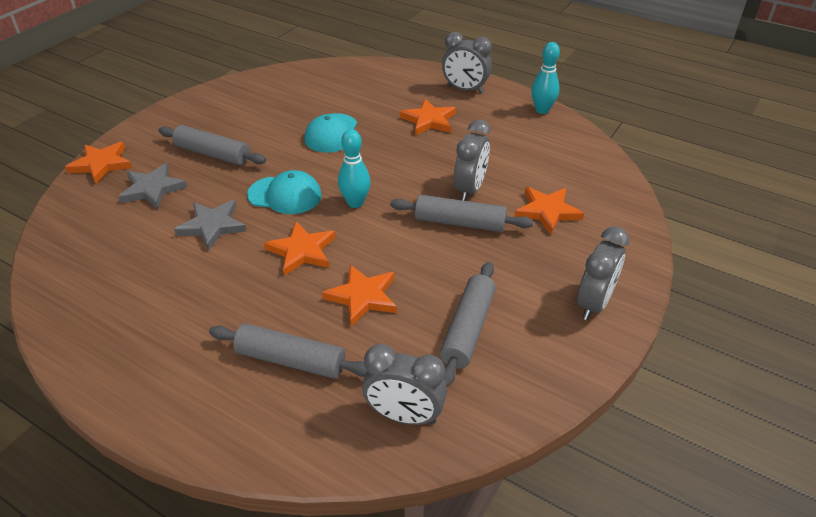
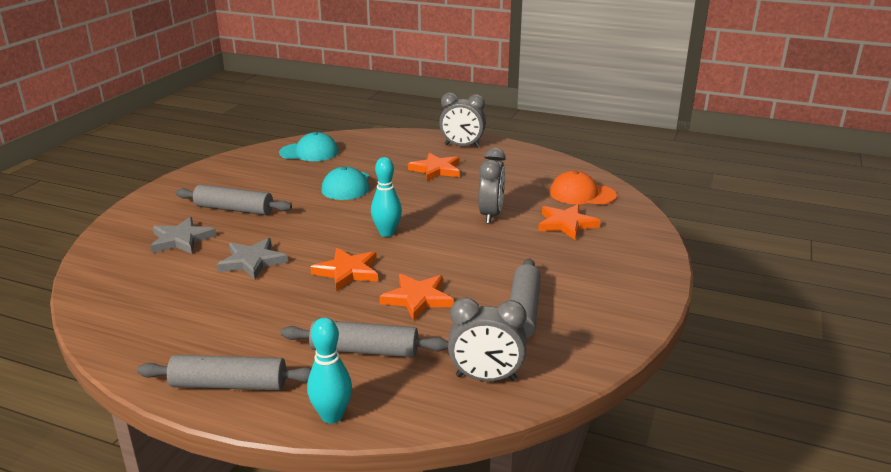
camera: 10 degrees left, 15 degrees down
(101, 164) = (121, 226): orange star -> none
(285, 195) = (316, 233): turquoise cap -> turquoise cap (309, 152)
(460, 223) = (490, 239): grey rolling pin -> grey rolling pin (229, 385)
(542, 110) = (537, 155): turquoise bowling pin -> turquoise bowling pin (332, 416)
(575, 170) = (582, 194): none -> orange cap
(594, 303) = (629, 283): grey clock -> none

